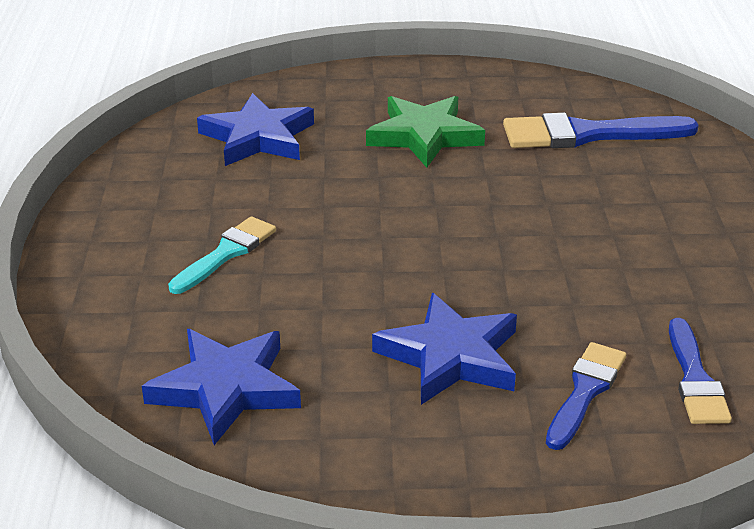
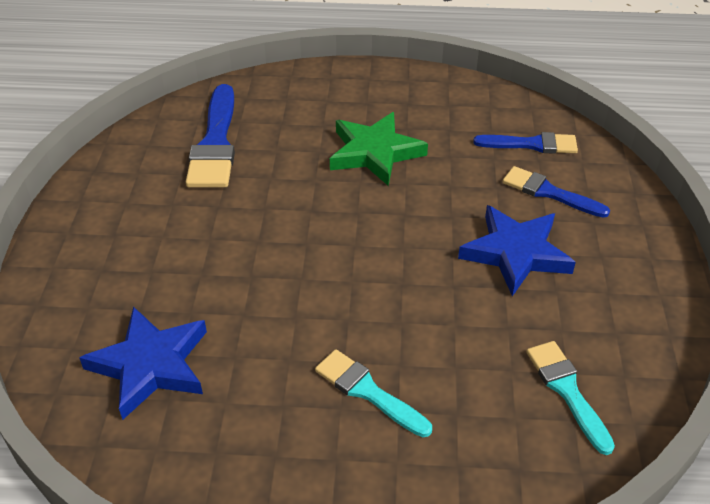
camera: 85 degrees left, 10 degrees up
(225, 389) = (567, 391): blue star -> turquoise brush
(424, 136) = (187, 239): green star -> green star (374, 152)

